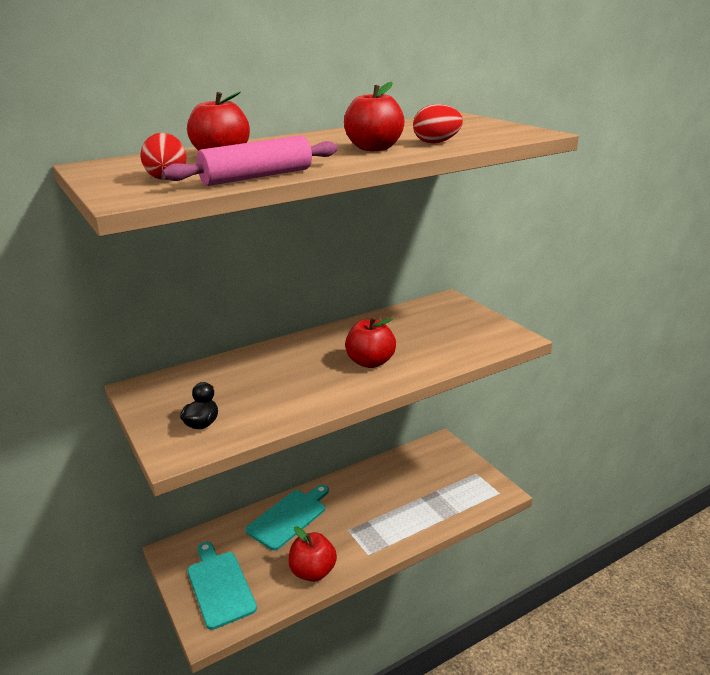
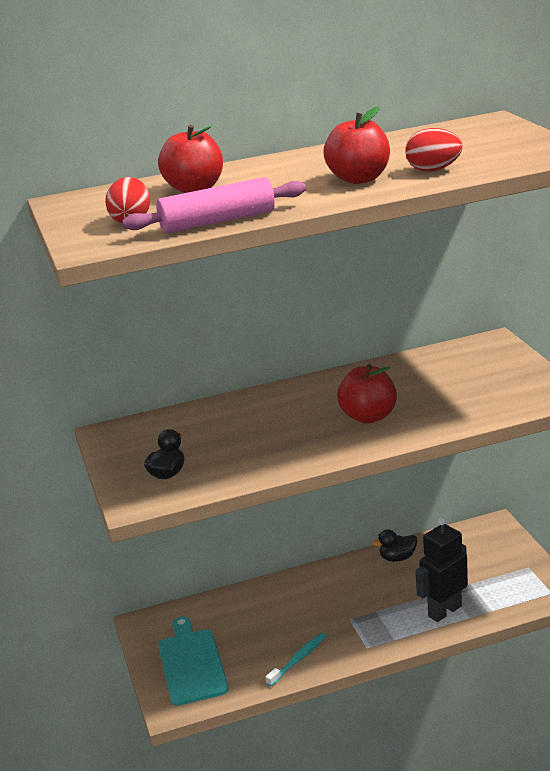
camera: 15 degrees right, 0 degrees up
(289, 517) = (283, 599): turquoise cutting board -> none
(313, 572) = (298, 659): red apple -> turquoise toothbrush
(374, 474) = (397, 558): none -> black duck
(422, 516) = (444, 611): none -> black robot

